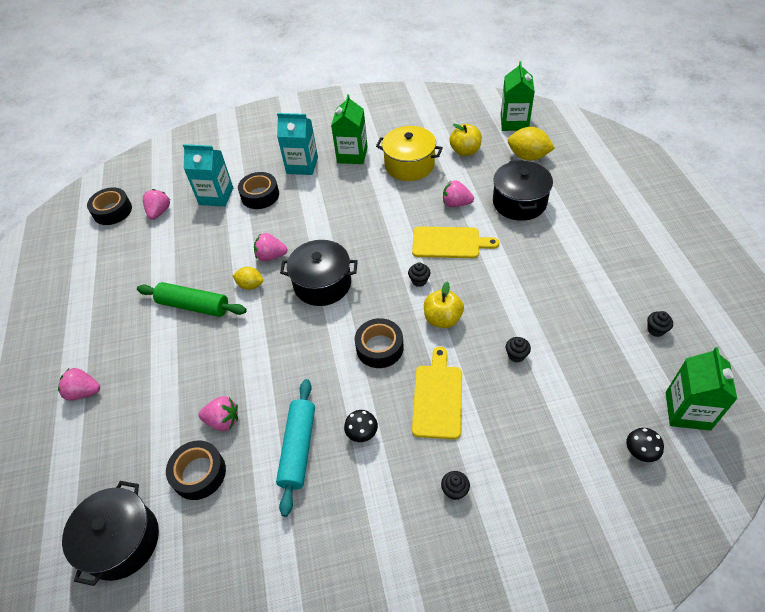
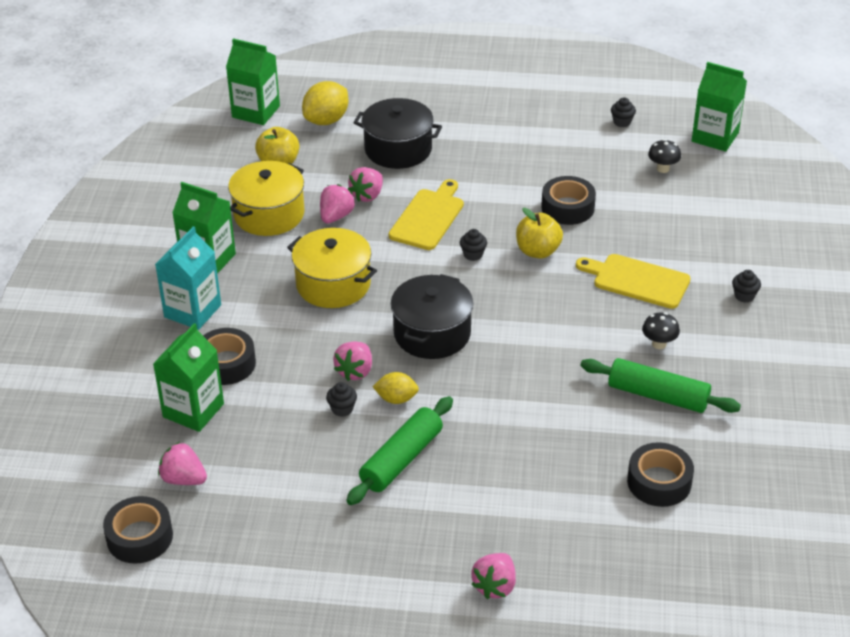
camera: 75 degrees left, 10 degrees down
(122, 541) = (721, 557): black pot -> none
(216, 196) = (193, 410): turquoise carton -> green carton
(223, 420) = (597, 452): pink strawberry -> pink strawberry (336, 216)
(250, 285) = (396, 399): yellow lemon -> yellow lemon turned 60 degrees clockwise
(298, 448) = (657, 396): turquoise rolling pin -> green rolling pin
(353, 217) = (333, 284): none -> yellow pot
(379, 347) = (553, 307): black tape -> black tape (567, 207)
(516, 355) = (610, 214): black cupcake -> black cupcake (342, 409)
(639, 453) = (745, 177): black mushroom -> black mushroom (663, 169)

